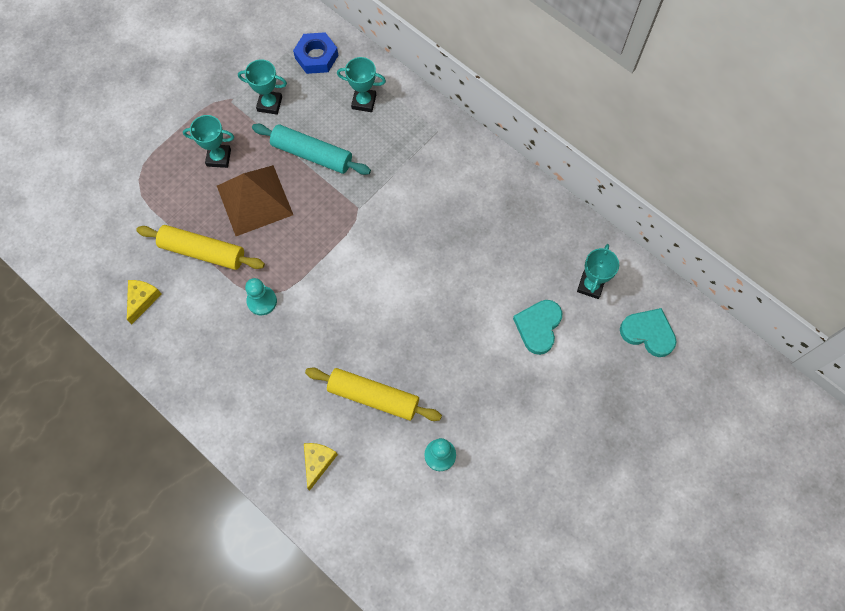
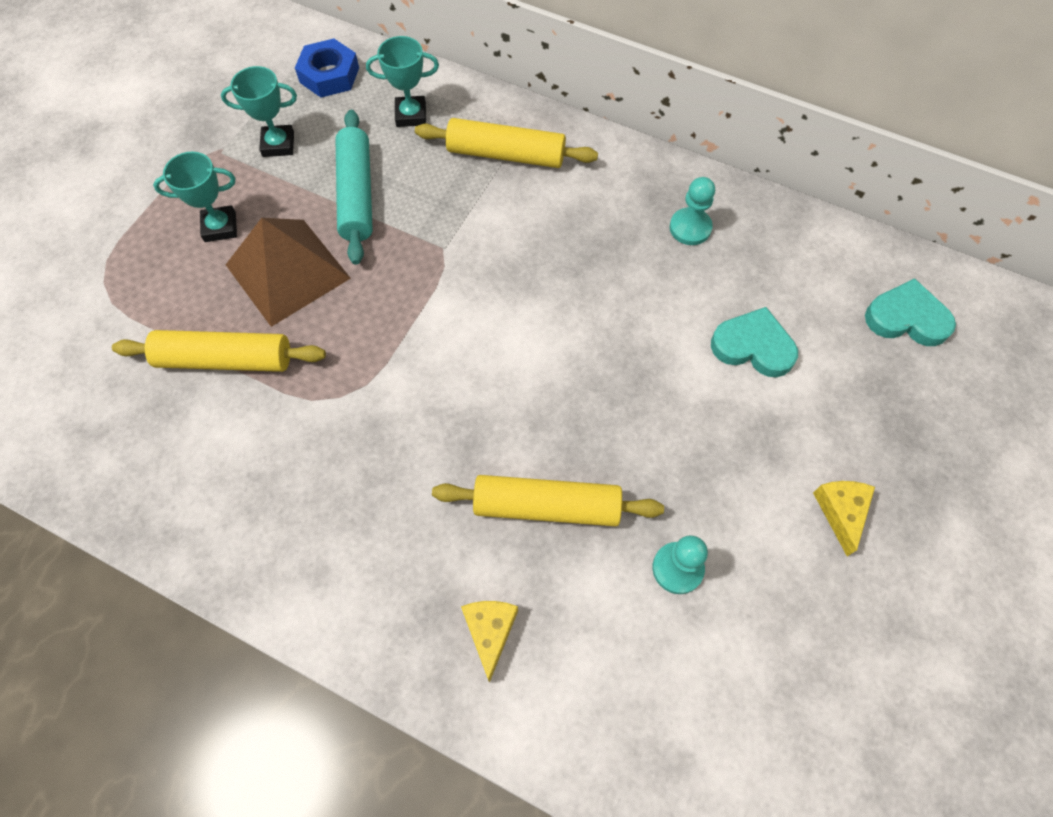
camera: 15 degrees left, 5 degrees down
(142, 300) = (144, 451): yellow cheese -> yellow cheese (841, 512)
(262, 301) = (334, 408): turquoise pawn -> turquoise pawn (690, 228)
(312, 154) = (356, 194): turquoise rolling pin -> turquoise rolling pin turned 75 degrees clockwise
(419, 147) = (506, 154): none -> yellow rolling pin
(538, 327) = (753, 346): turquoise heart -> turquoise heart turned 105 degrees clockwise
(590, 285) = (803, 275): turquoise trophy -> none

